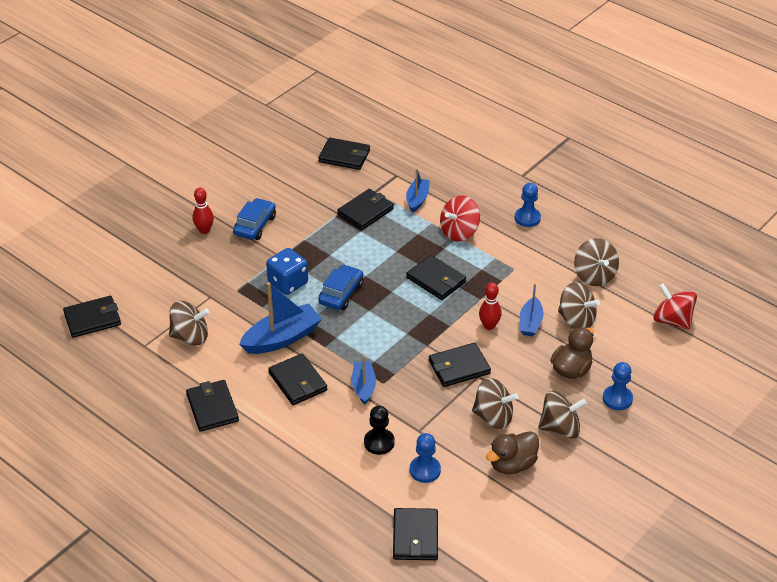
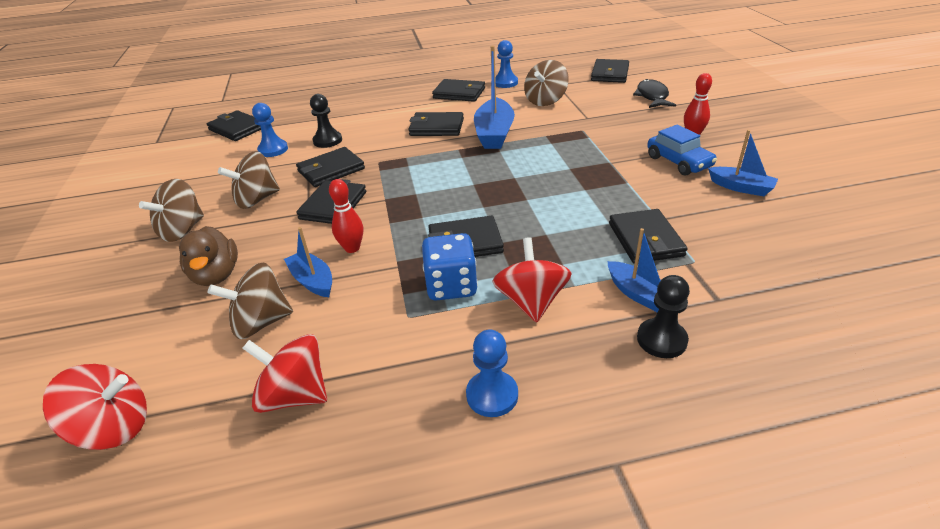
camera: 130 degrees right, 5 degrees down
(137, 273) = (652, 97): none -> black fish
(288, 283) = (564, 155): blue dice -> blue dice (451, 286)
(341, 294) = (516, 177): blue car -> none
(344, 156) = (799, 268): black wallet -> black wallet (331, 170)
(363, 386) = (389, 152): blue boat -> blue boat (741, 187)
(443, 183) = (661, 340): none -> black pawn
(512, 464) = (204, 188): brown duck -> none
(594, 275) = (295, 395): brown spinning top -> red spinning top
(617, 399) = (136, 287): blue pawn -> blue pawn (505, 83)

